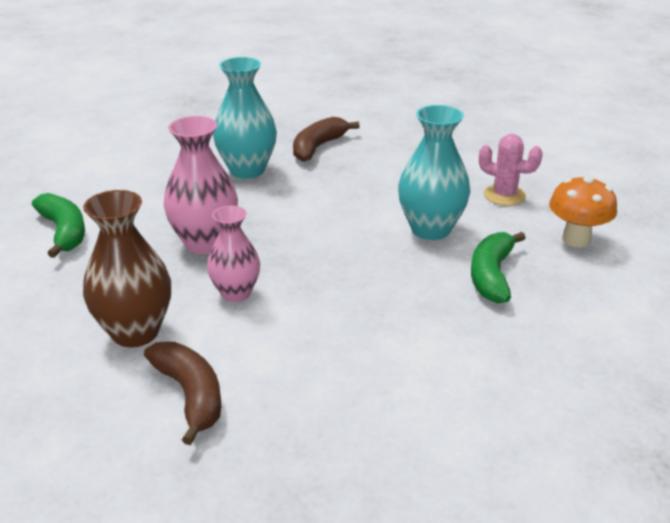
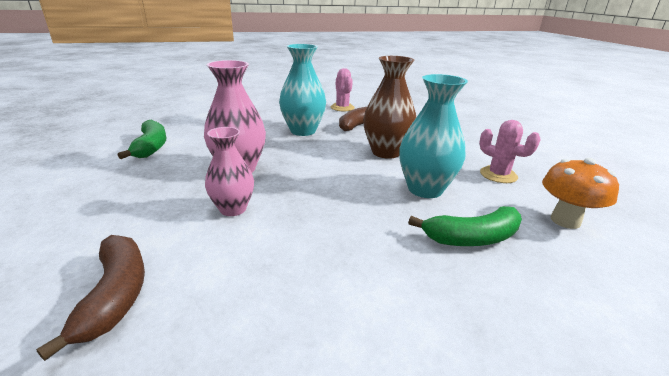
camera: 15 degrees right, 5 degrees down
(135, 332) = (127, 224): brown vase -> brown vase (386, 152)
(277, 118) = (342, 108): none -> pink cactus
(492, 276) = (472, 238): green banana -> green banana turned 135 degrees counterclockwise

